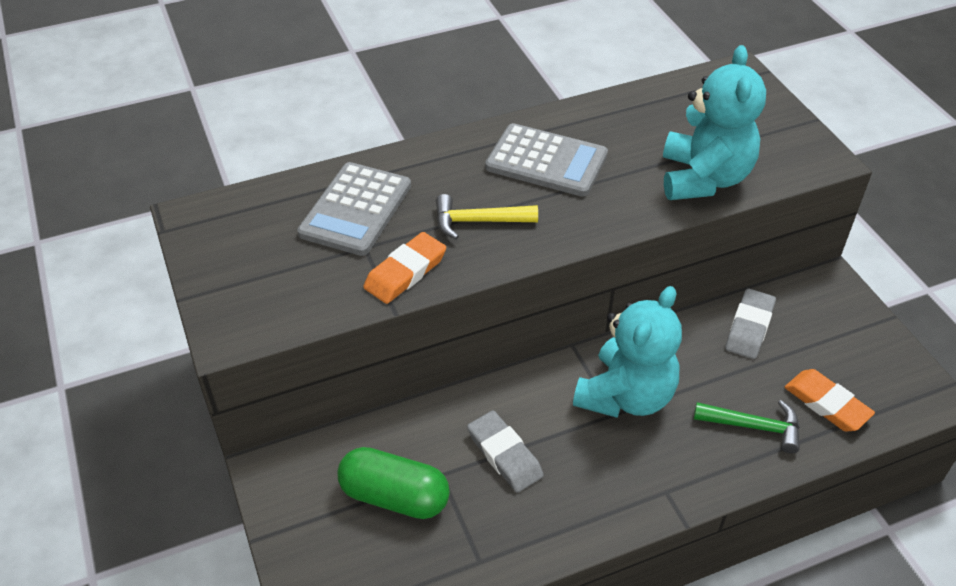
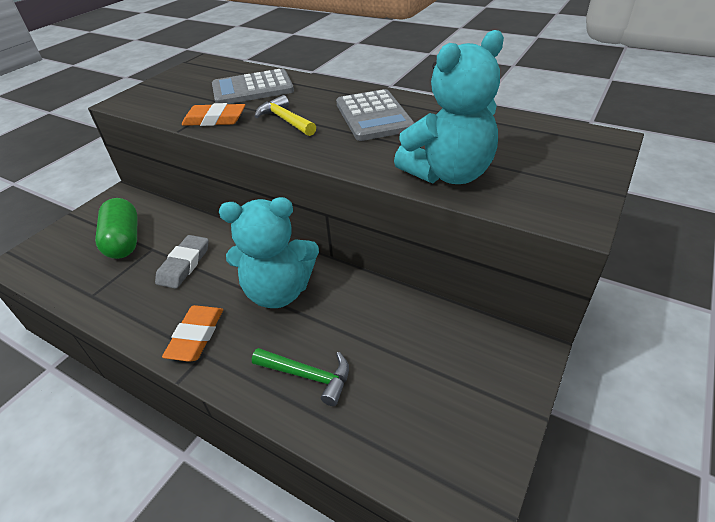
camera: 55 degrees right, 5 degrees down
(749, 327) = (414, 323): grey eraser -> none
(754, 427) = (308, 376): green hammer -> green hammer turned 45 degrees counterclockwise
(827, 404) = (378, 414): orange eraser -> orange eraser (196, 336)

